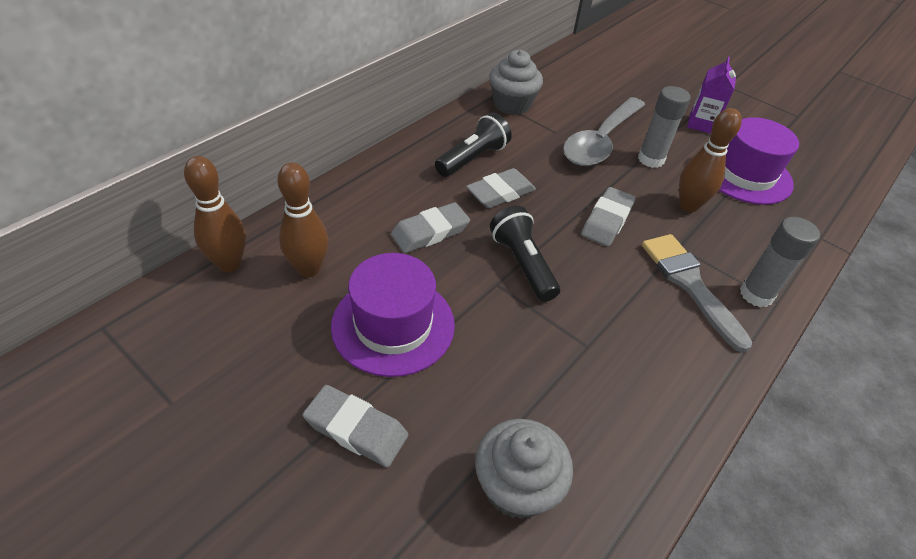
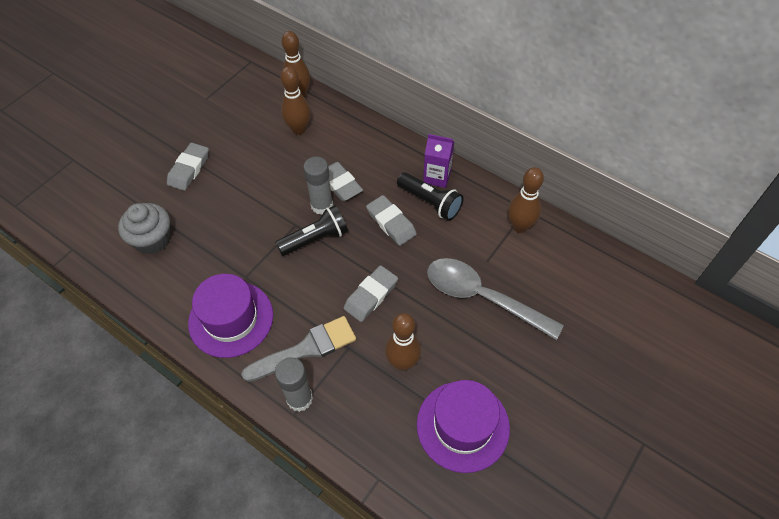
camera: 90 degrees right, 10 degrees up
(393, 325) = (257, 175): purple hat -> purple hat (231, 319)
(512, 104) = (520, 226): grey cupcake -> brown bowling pin
(607, 220) = (371, 296): grey eraser -> grey eraser turned 75 degrees counterclockwise
(651, 159) = (465, 338): grey glue stick -> grey glue stick (322, 205)
(701, 124) = (544, 397): purple carton -> purple carton (437, 176)

